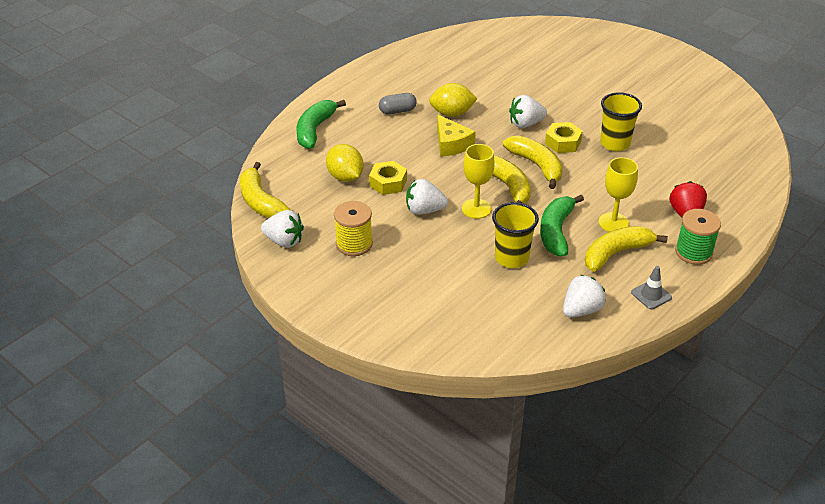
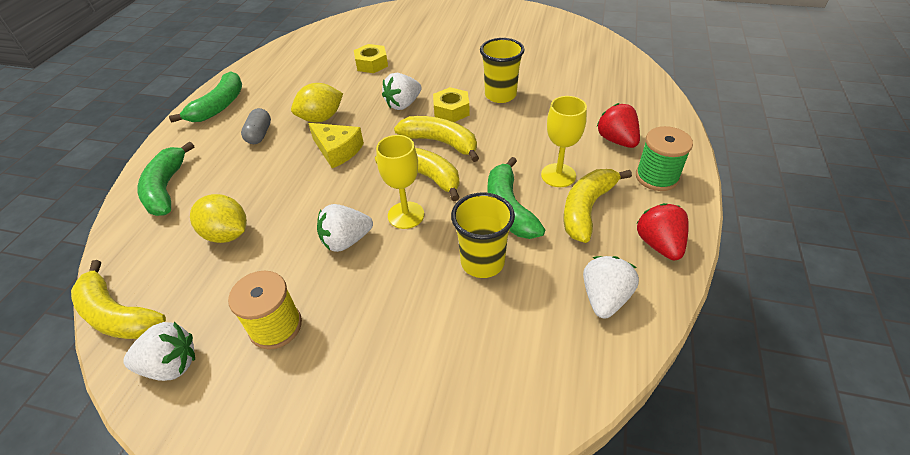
camera: 25 degrees left, 5 degrees up
(376, 76) = (219, 106): none -> green banana
(388, 183) = (285, 222): yellow nut -> yellow nut (371, 64)
(397, 111) = (259, 134): grey capsule -> grey capsule turned 45 degrees counterclockwise
(651, 295) = (659, 244): grey traffic cone -> red strawberry

